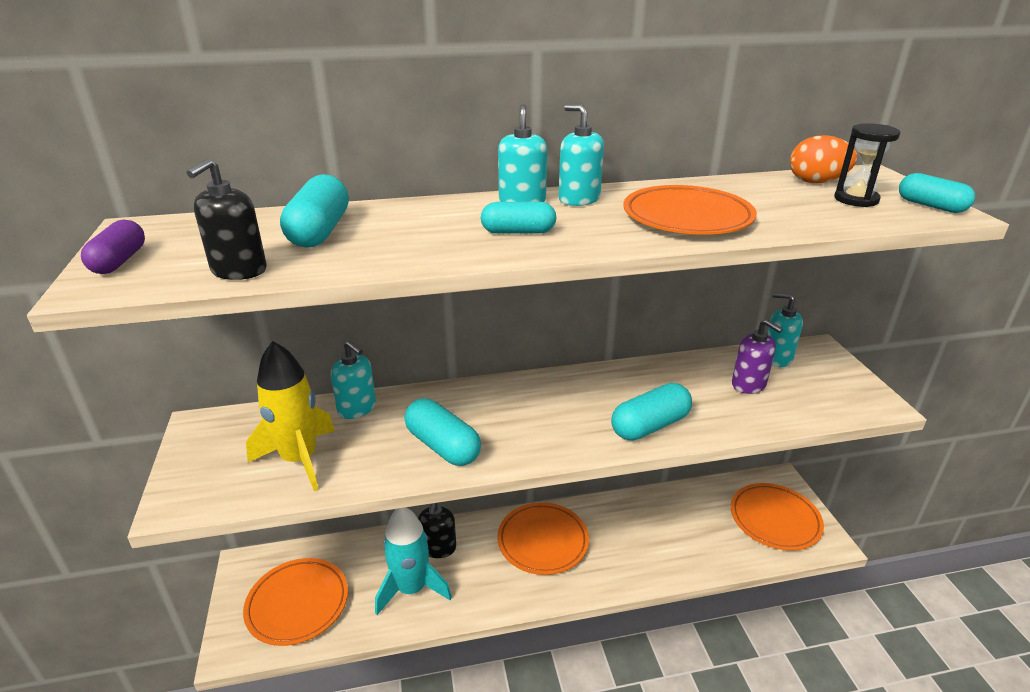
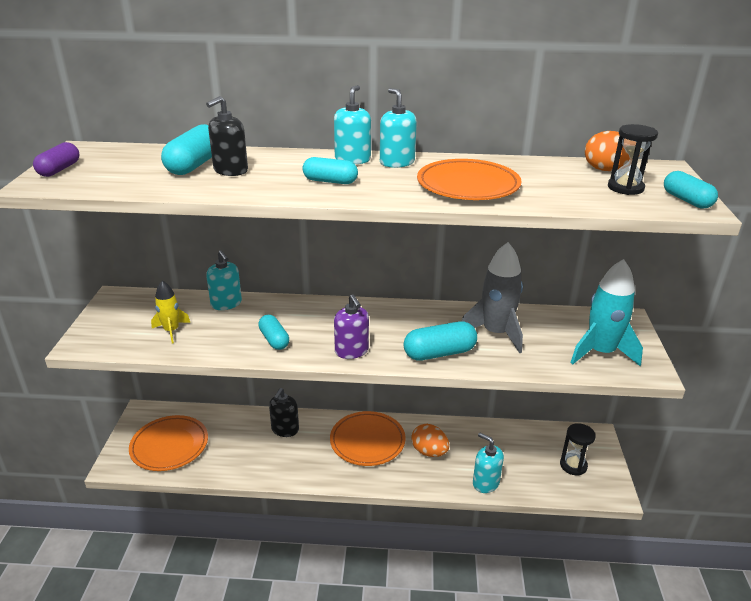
camera: 15 degrees right, 0 degrees up
(239, 270) = (126, 185): black soap dispenser -> black soap dispenser (230, 170)
(299, 459) = (171, 331): yellow rocket -> yellow rocket, size x0.57
(411, 588) = (253, 453): turquoise rocket -> turquoise rocket (601, 352)
(443, 446) = (274, 340): turquoise capsule -> turquoise capsule, size x0.66
(617, 538) = (429, 452): none -> orange egg
(697, 389) = (495, 333): none -> grey rocket
(749, 384) = (542, 337): purple soap dispenser -> purple soap dispenser (351, 351)
(774, 519) = (573, 465): orange plate -> black hourglass
(776, 358) = (582, 320): turquoise soap dispenser -> turquoise soap dispenser (485, 483)

